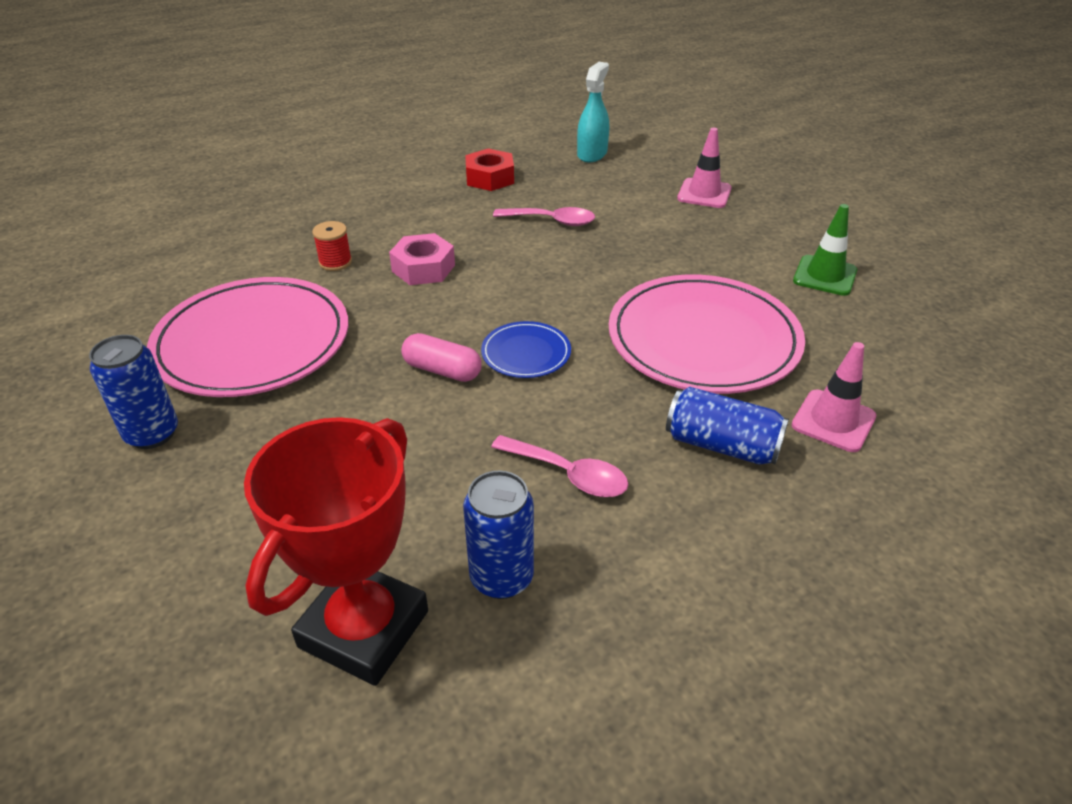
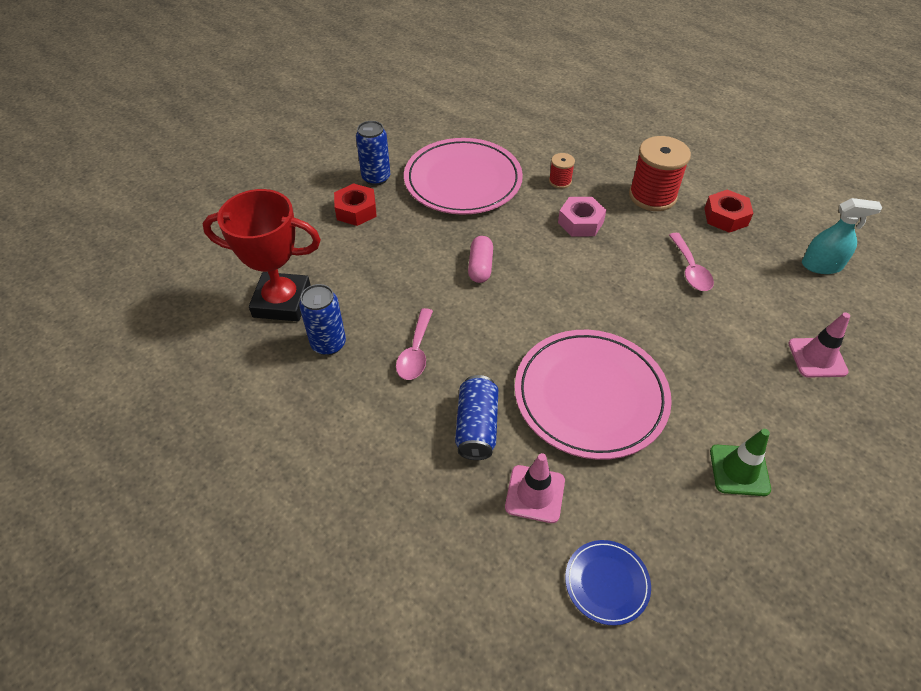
camera: 70 degrees right, 10 degrees up
(210, 477) = (356, 210): none -> red nut
(420, 208) = (652, 196): none -> red spool
(526, 353) = (518, 301): blue plate -> blue plate (607, 583)

